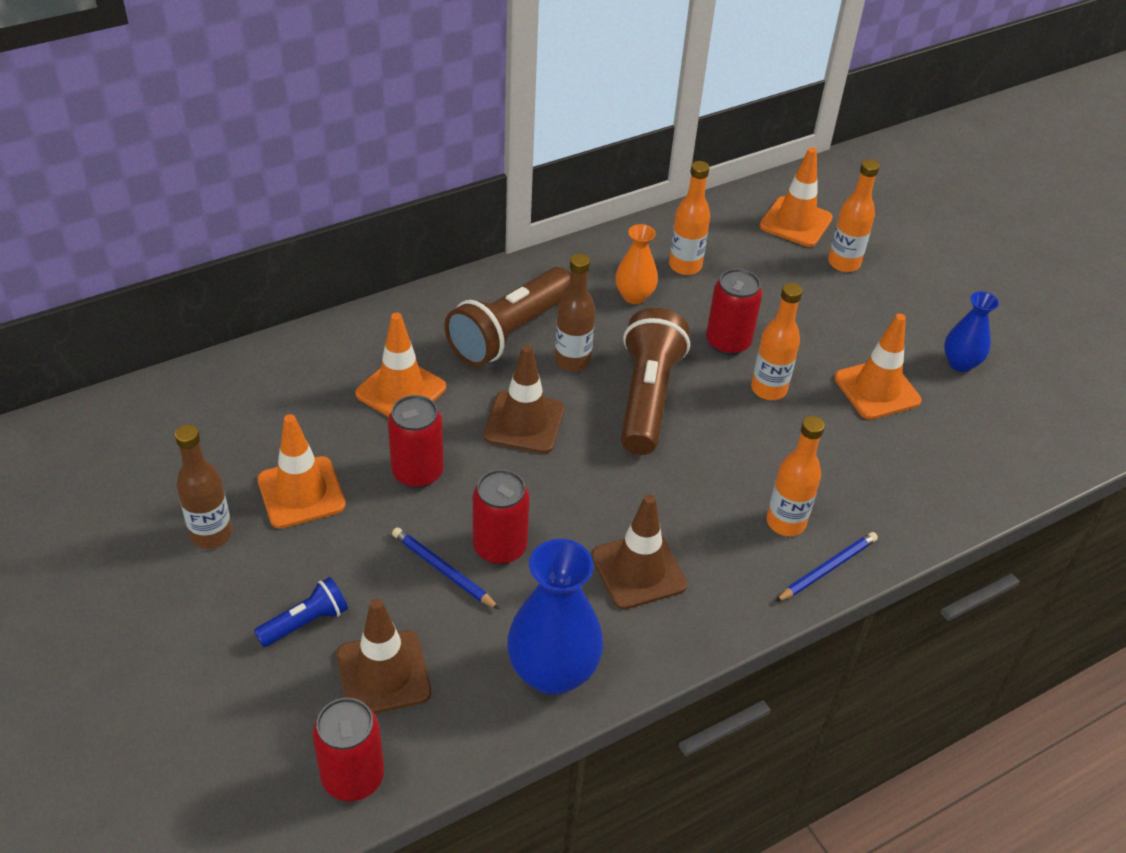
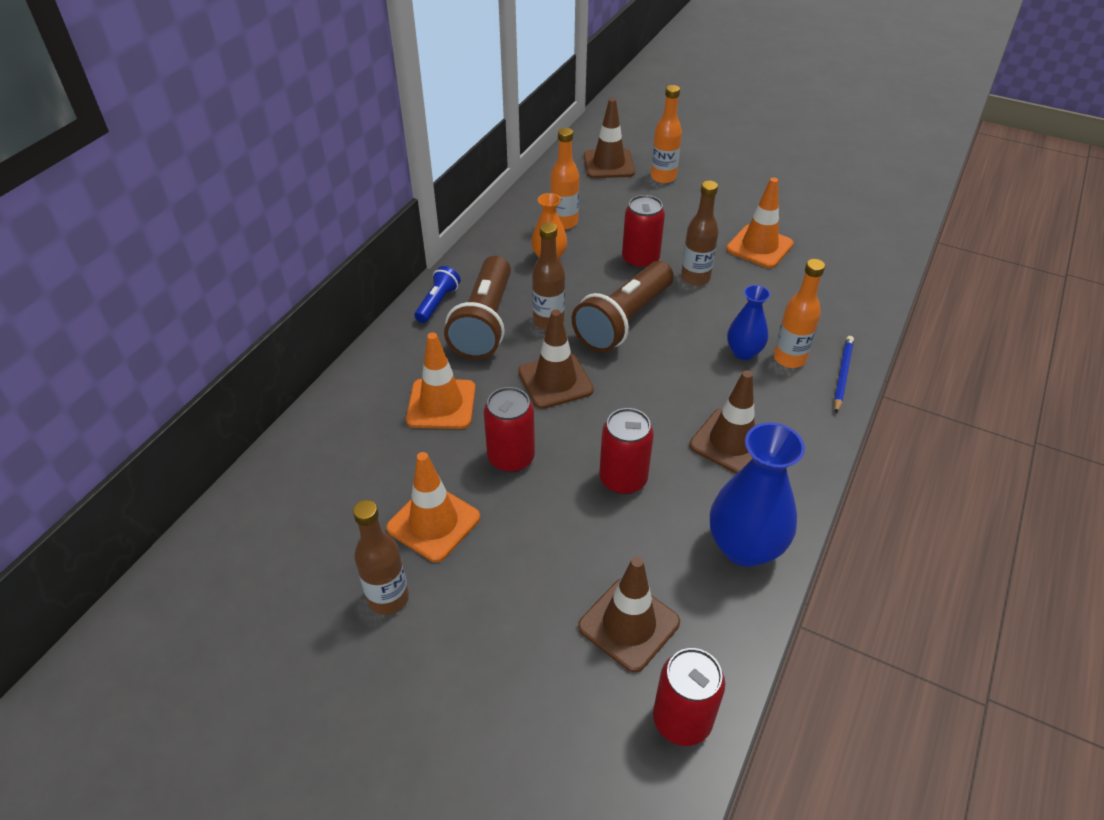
camera: 30 degrees left, 0 degrees up
(306, 622) = (532, 622): blue flashlight -> blue flashlight (437, 303)
(443, 570) = (598, 519): blue pencil -> none
(647, 397) = (623, 321): brown flashlight -> brown flashlight turned 120 degrees counterclockwise
(768, 389) = (695, 278): orange bottle -> brown bottle
(796, 222) = (608, 164): orange traffic cone -> brown traffic cone
(960, 363) = (790, 208): blue vase -> blue vase (743, 352)

